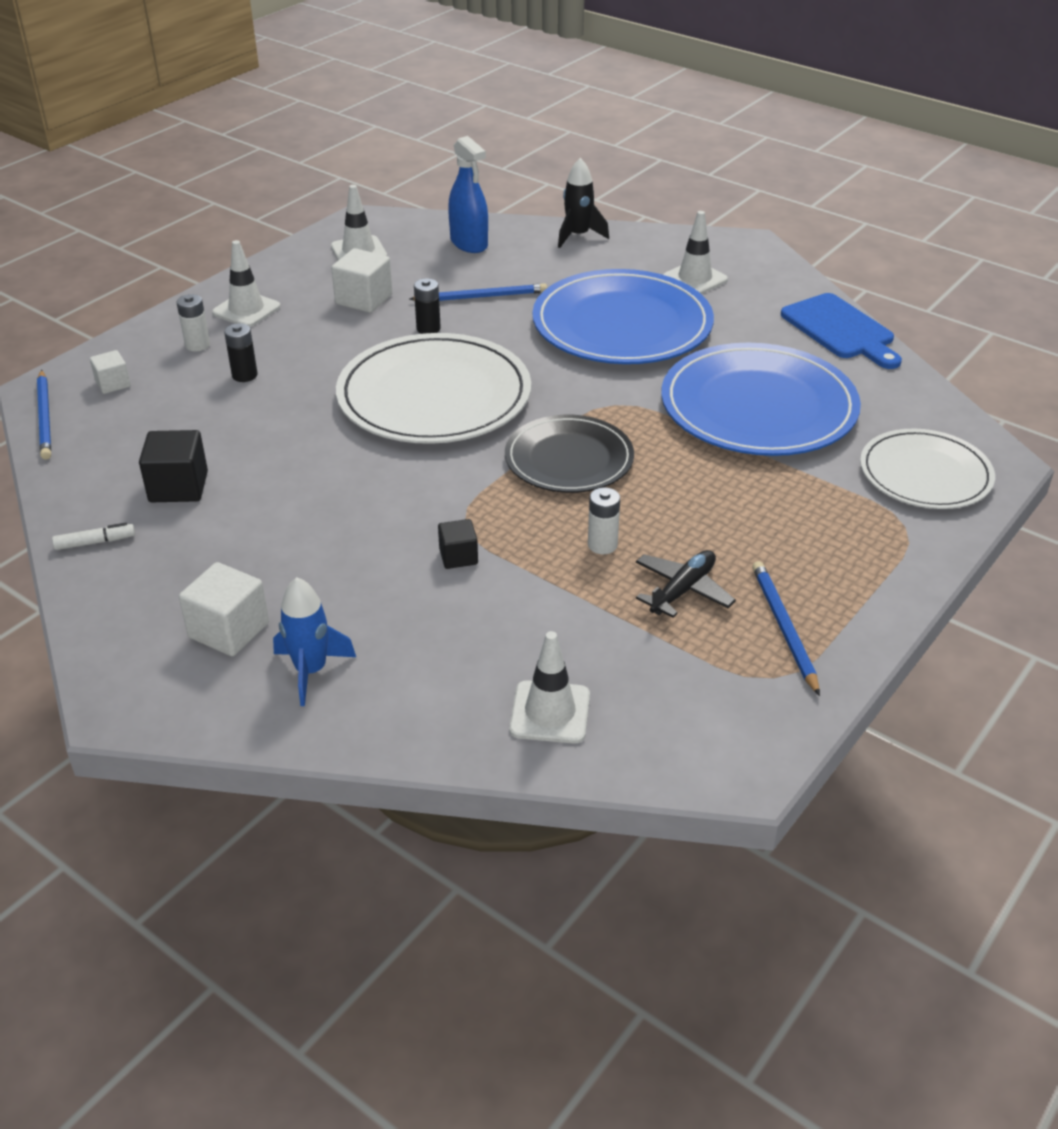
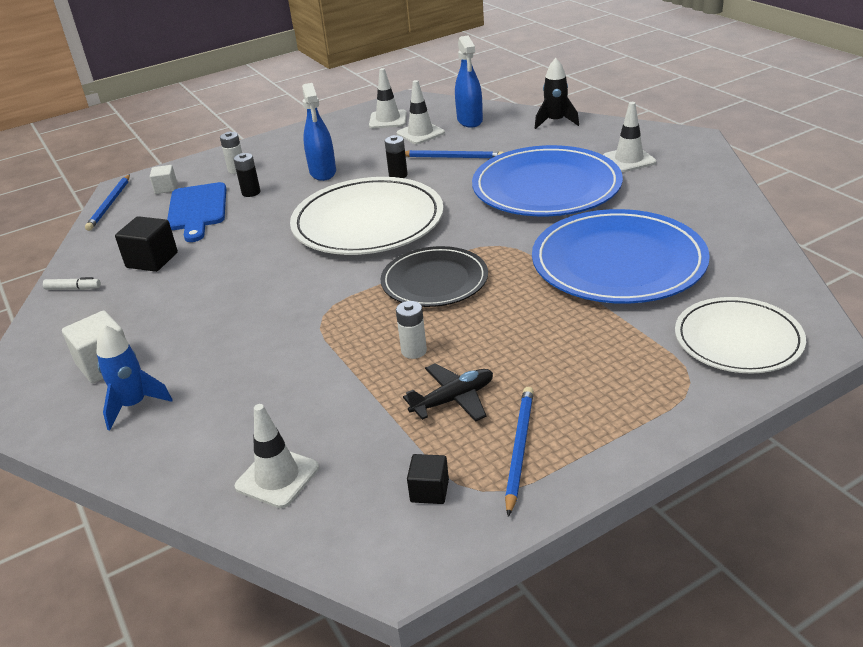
camera: 25 degrees right, 5 degrees down
(246, 310) = (285, 150): white traffic cone -> white traffic cone (420, 133)
(324, 335) = (323, 172): none -> blue spray bottle
(364, 299) = (368, 151): white cube -> none
(458, 556) = (299, 340): black cube -> black cube (429, 491)
(840, 330) = (732, 211): blue cutting board -> blue cutting board (197, 210)

